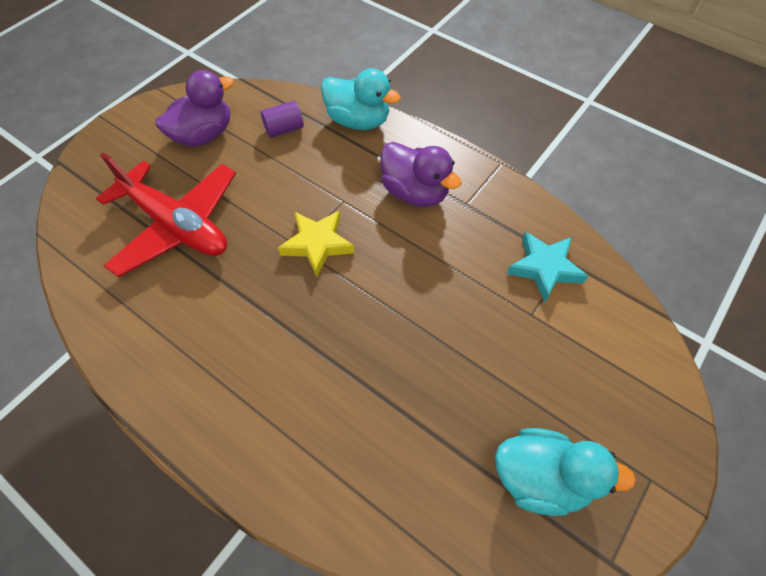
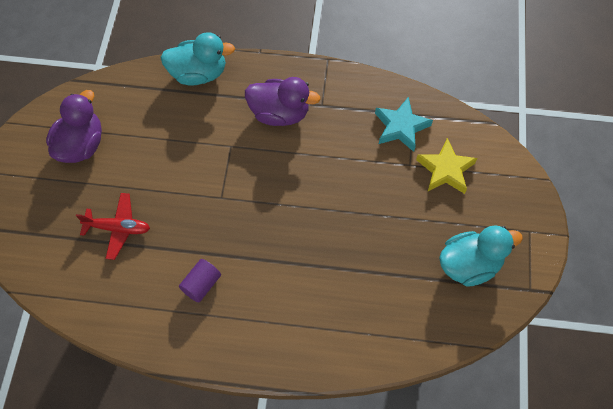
camera: 30 degrees left, 5 degrees up
(177, 225) = (118, 228): red plane -> red plane, size x0.54
(284, 129) = (144, 108): purple cylinder -> purple cylinder (201, 284)
(317, 244) = (235, 189): yellow star -> yellow star (445, 170)

